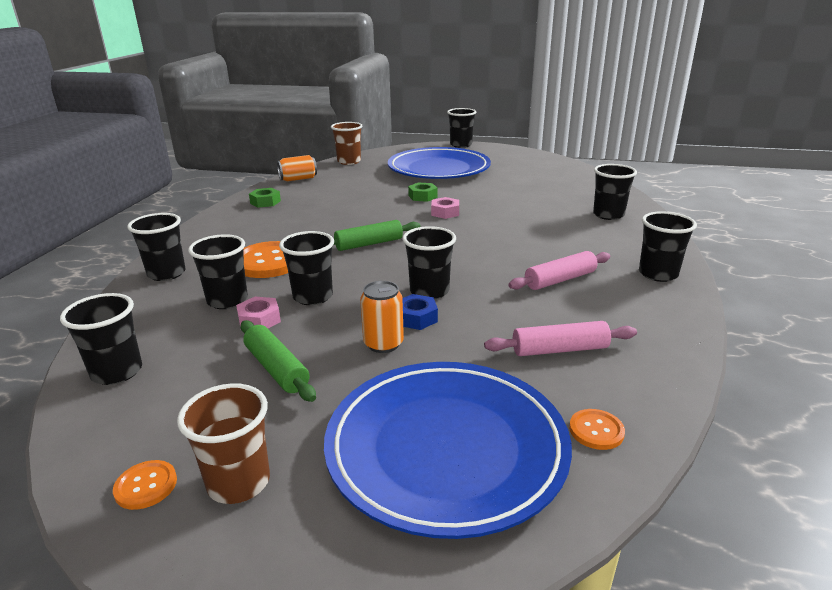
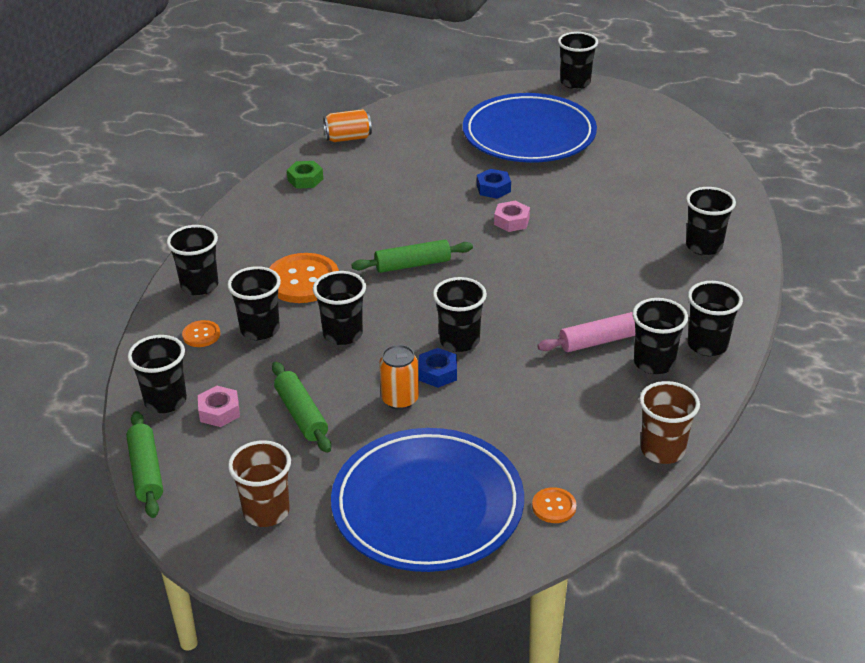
camera: 10 degrees right, 10 degrees up
(79, 451) = (146, 471): none -> green rolling pin
(146, 486) = (199, 505): orange button -> orange button (201, 335)
(259, 320) = (289, 357): pink nut -> pink nut (219, 411)
(349, 161) = (417, 107): brown cup -> brown cup (662, 450)
(422, 196) = (493, 188): green nut -> blue nut
(559, 349) = (559, 425): pink rolling pin -> none
(619, 291) = (654, 363): none -> black cup

